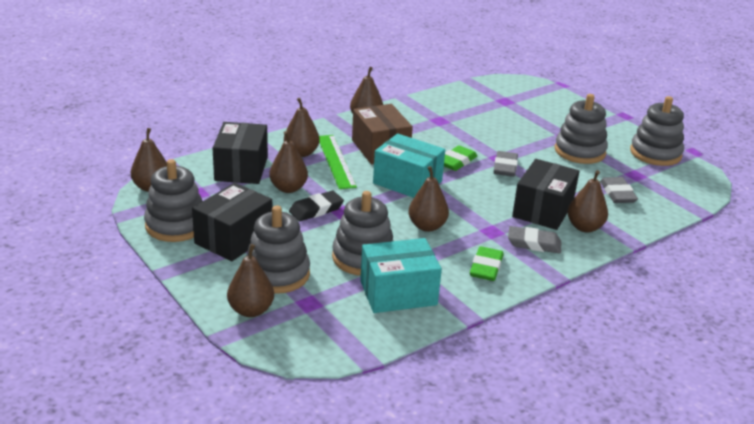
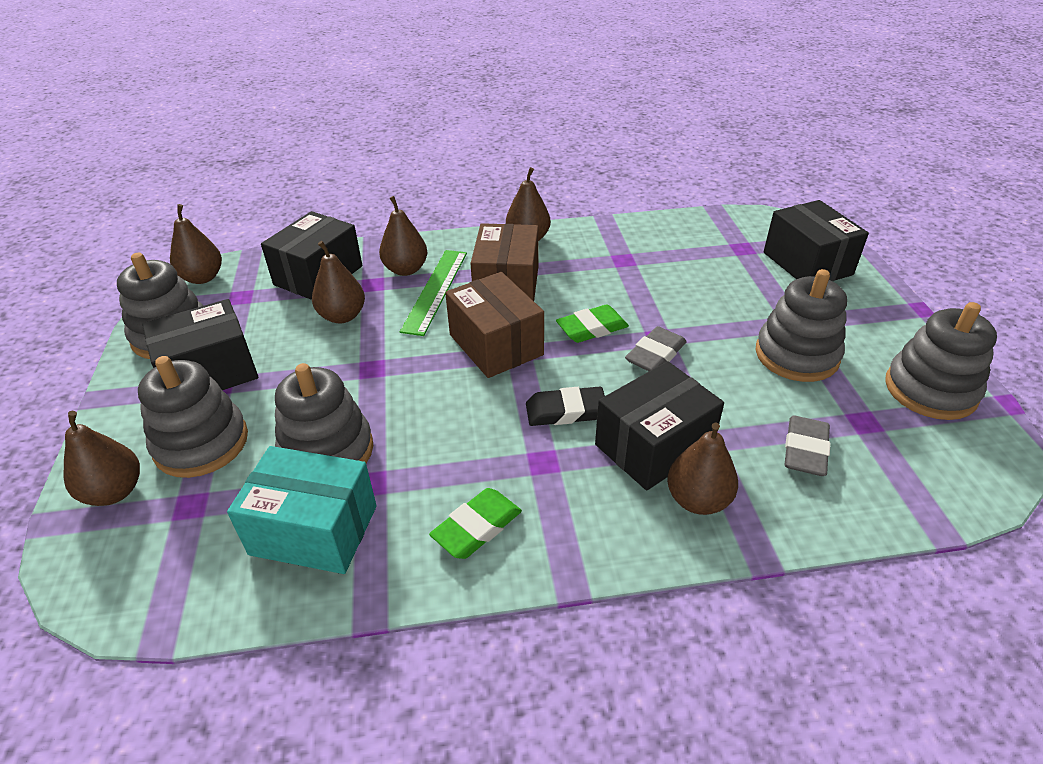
camera: 30 degrees right, 10 degrees up
(316, 209) = (343, 356): black eraser -> black eraser (566, 411)
(407, 182) = (496, 345): turquoise box -> brown box
(427, 226) = (458, 424): brown pear -> none
(534, 243) = (588, 506): grey eraser -> none
(548, 103) = (807, 263): none -> black box

